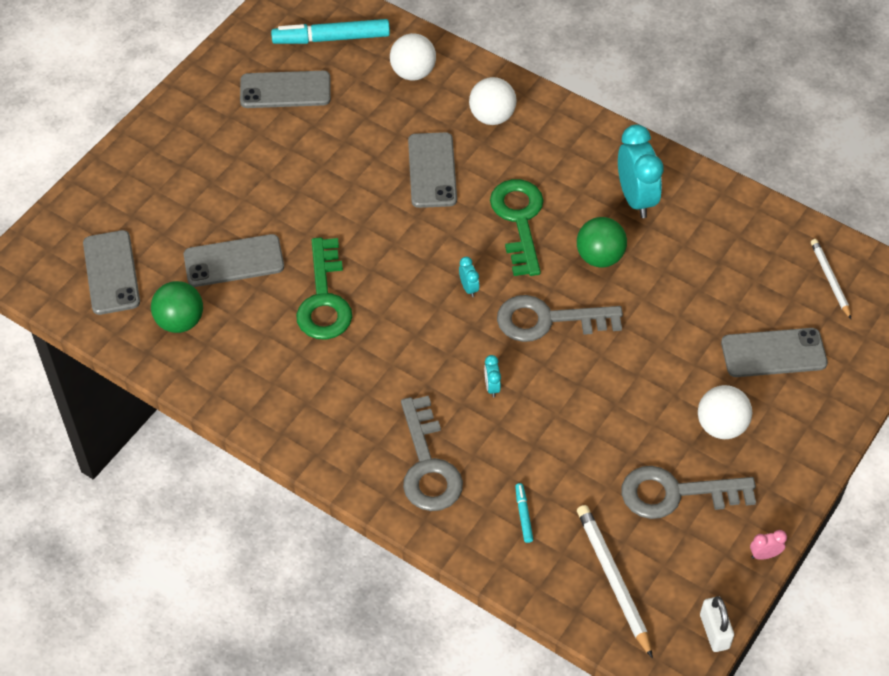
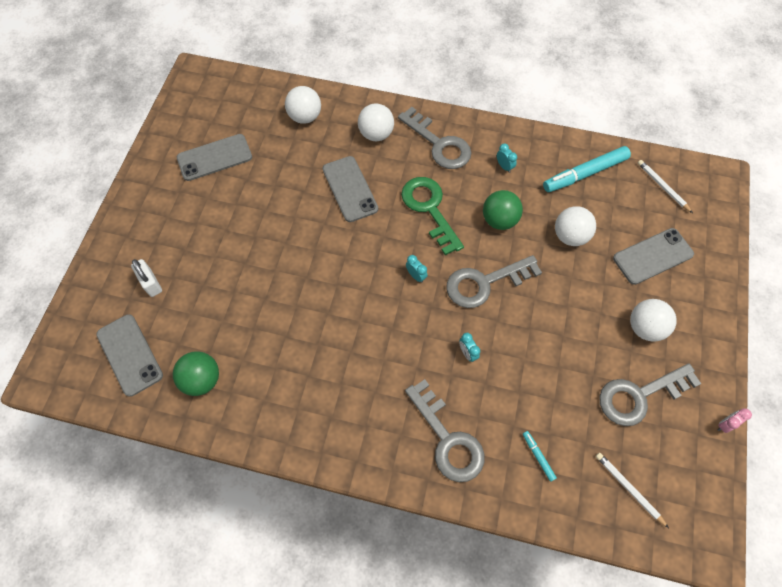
camera: 20 degrees left, 10 degrees up
(234, 261) = (226, 312): grey phone -> none
(324, 299) = (310, 321): green key -> none
(331, 39) = (234, 107): turquoise marker -> turquoise marker (585, 174)
(565, 150) = (439, 144): none -> grey key
(613, 579) = (628, 488): white pencil -> white pencil, size x0.64
(636, 198) = (504, 166): turquoise clock -> turquoise clock, size x0.44
(679, 300) = (570, 236): none -> white ball
(714, 631) = (721, 505): white padlock -> white padlock (151, 283)

